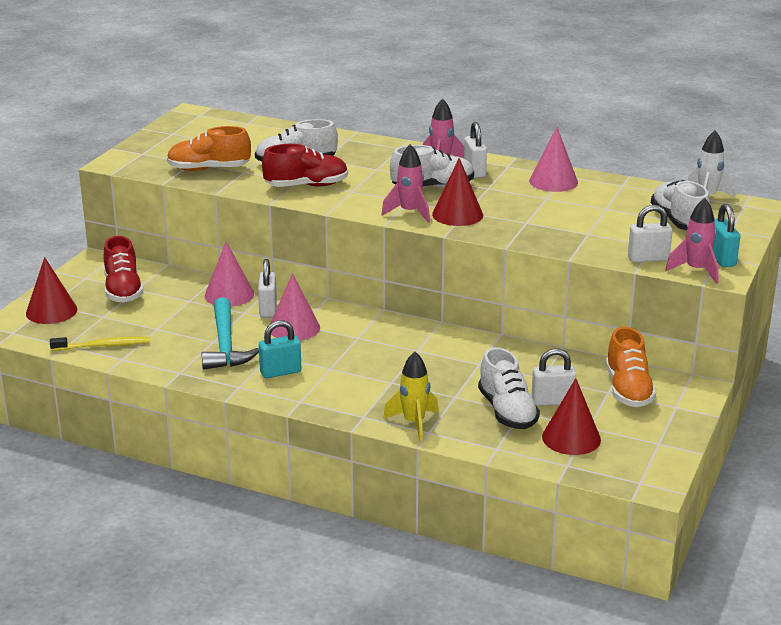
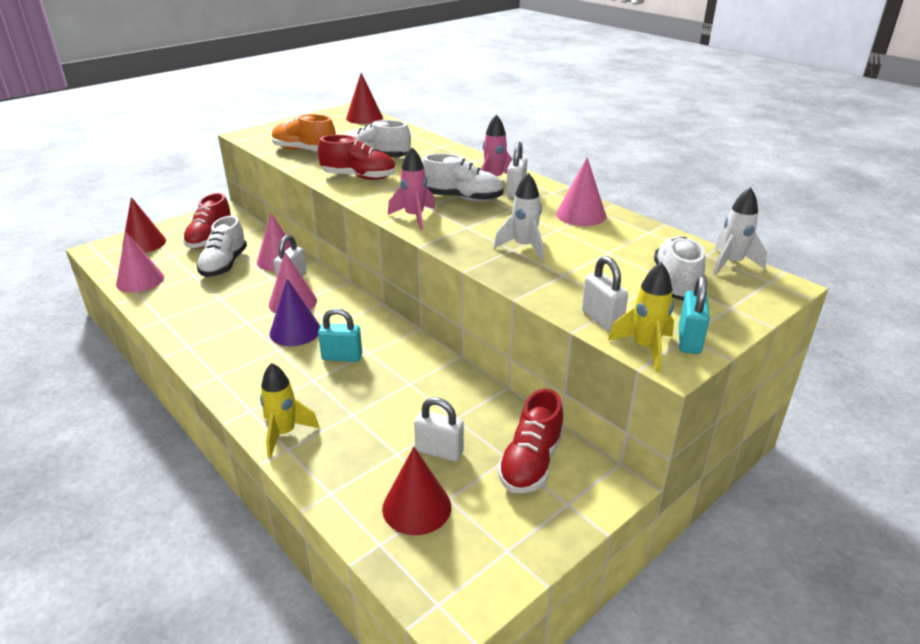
camera: 25 degrees right, 5 degrees up
(102, 346) = (140, 280): yellow toothbrush -> pink cone
(225, 345) = (224, 303): turquoise hammer -> none
(280, 372) = (235, 341): turquoise padlock -> turquoise padlock (342, 357)
(327, 350) = (295, 331): none -> purple cone
(457, 214) = (455, 228): red cone -> red cone (364, 118)
(507, 412) = (383, 449): white shoe -> white shoe (224, 265)
(534, 218) = (524, 247): none -> white rocket
(628, 390) = (531, 462): orange shoe -> red shoe
(648, 258) = (601, 319): white padlock -> white padlock turned 45 degrees clockwise
(696, 271) = (645, 348): pink rocket -> yellow rocket

